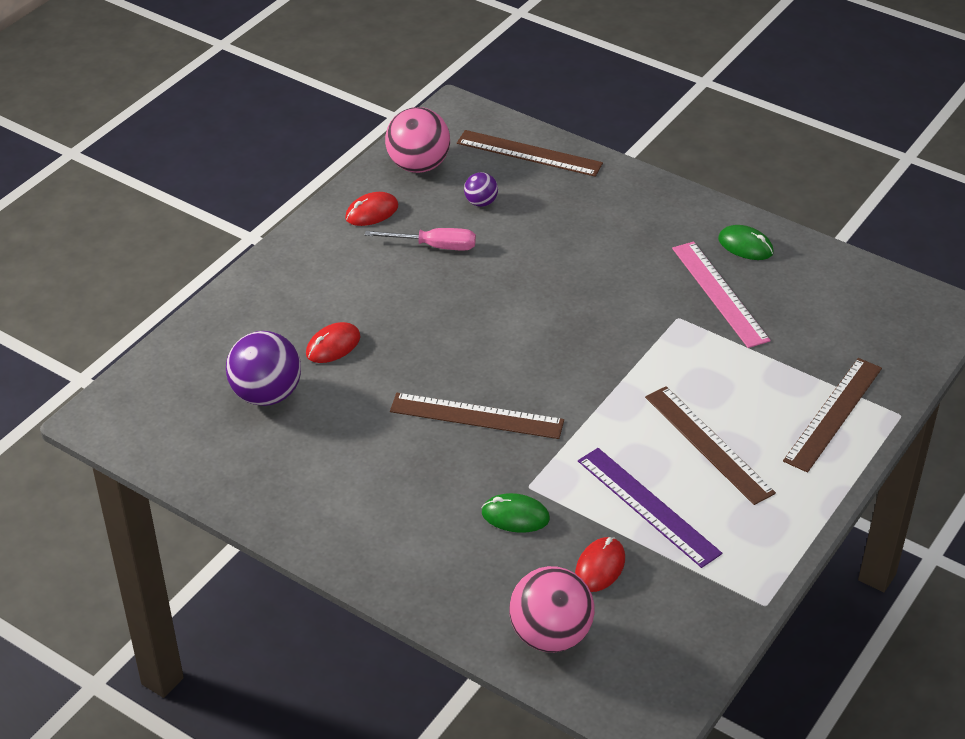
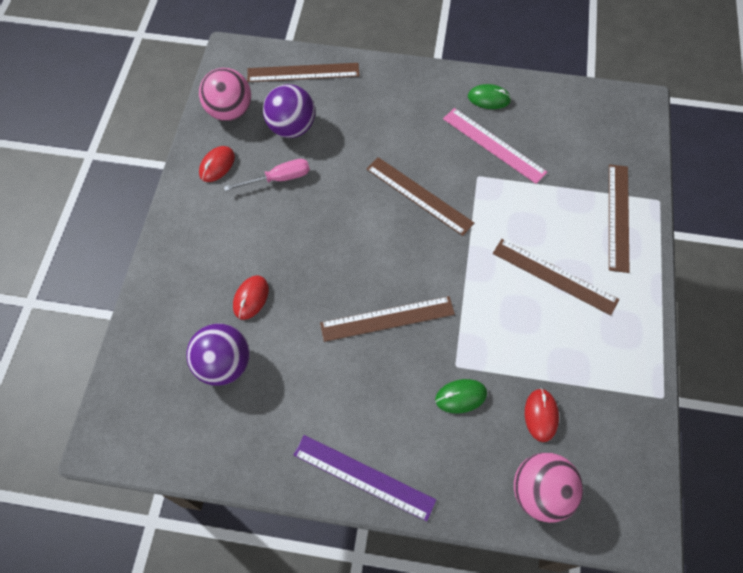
camera: 25 degrees left, 20 degrees up
(481, 202) = (291, 128): purple ball -> purple ball, size x1.94
(592, 314) = (419, 195): none -> brown ruler
(648, 506) = (544, 347): purple ruler -> purple ruler (363, 477)

